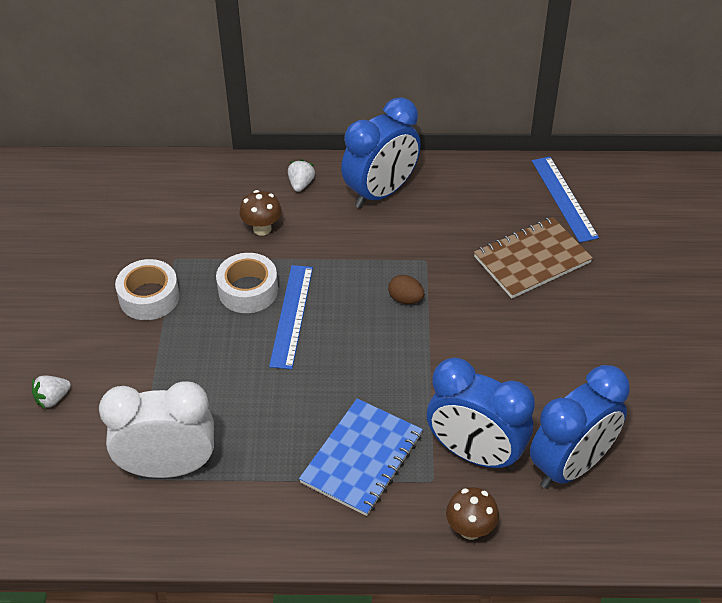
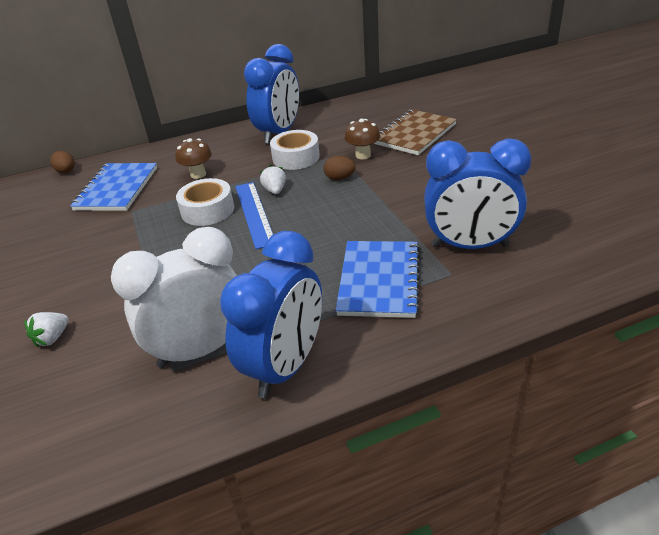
camera: 20 degrees left, 10 degrees down
(130, 165) = (66, 172): none -> brown egg
(149, 297) = (120, 239): white tape -> white tape (296, 157)
(171, 217) = (117, 189): none -> blue notebook
(301, 184) = (215, 145): white strawberry -> white strawberry (275, 190)
(470, 529) = (511, 295): brown mushroom -> brown mushroom (363, 155)
(564, 198) = (409, 103): blue ruler -> none
(570, 465) = (548, 228): blue clock -> blue clock (285, 366)

